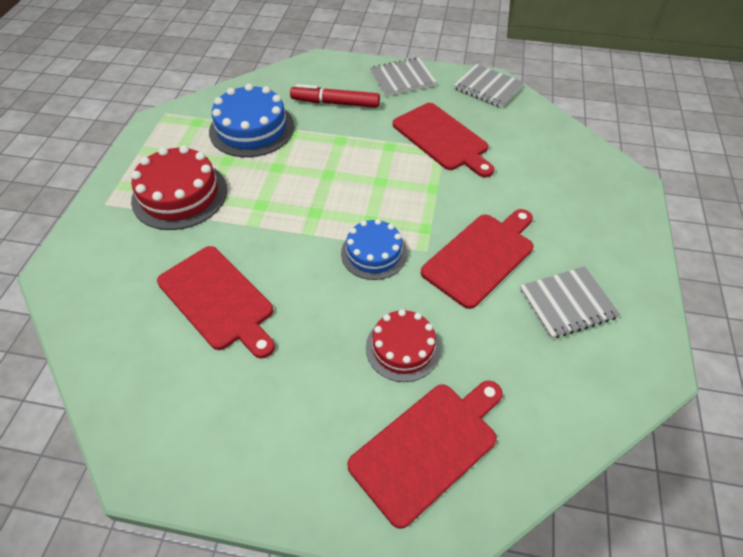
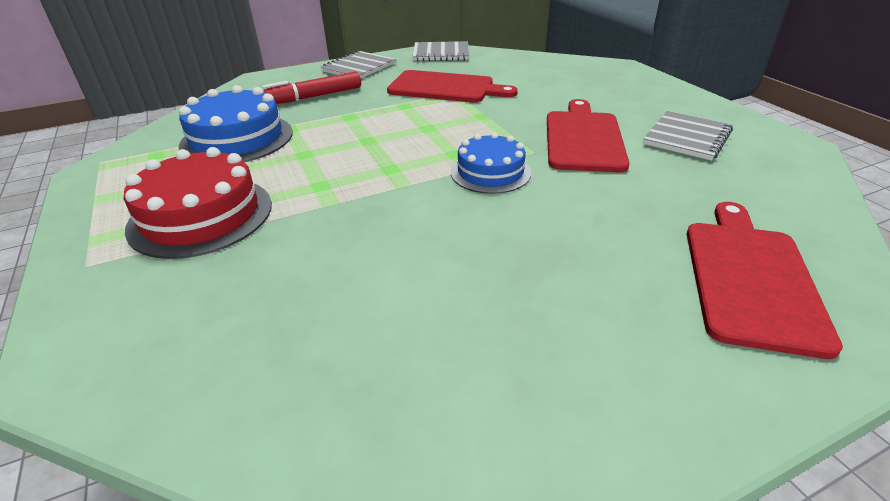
camera: 35 degrees left, 15 degrees down
(218, 300) = (368, 279): red cutting board -> none
(403, 348) = (615, 221): red cake -> none

